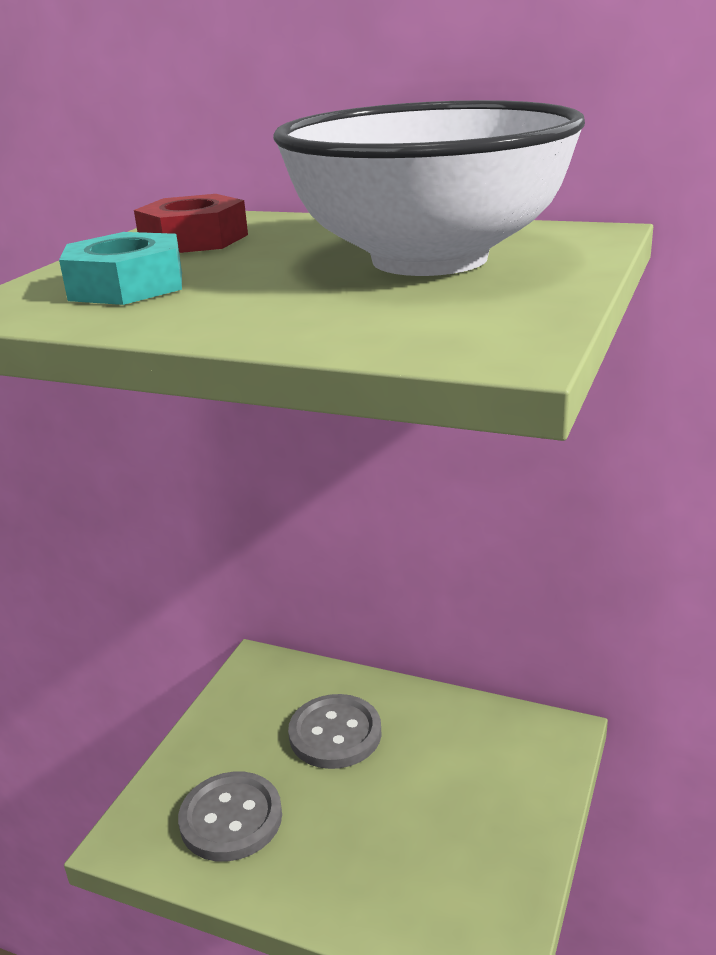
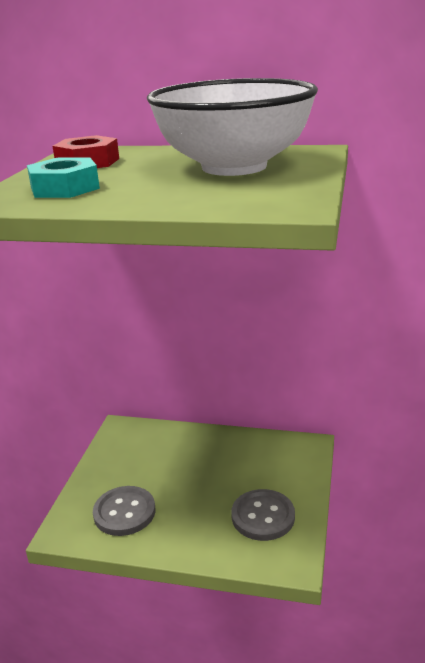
camera: 10 degrees left, 0 degrees up
(335, 734) = (177, 460): grey button -> grey button (263, 516)

